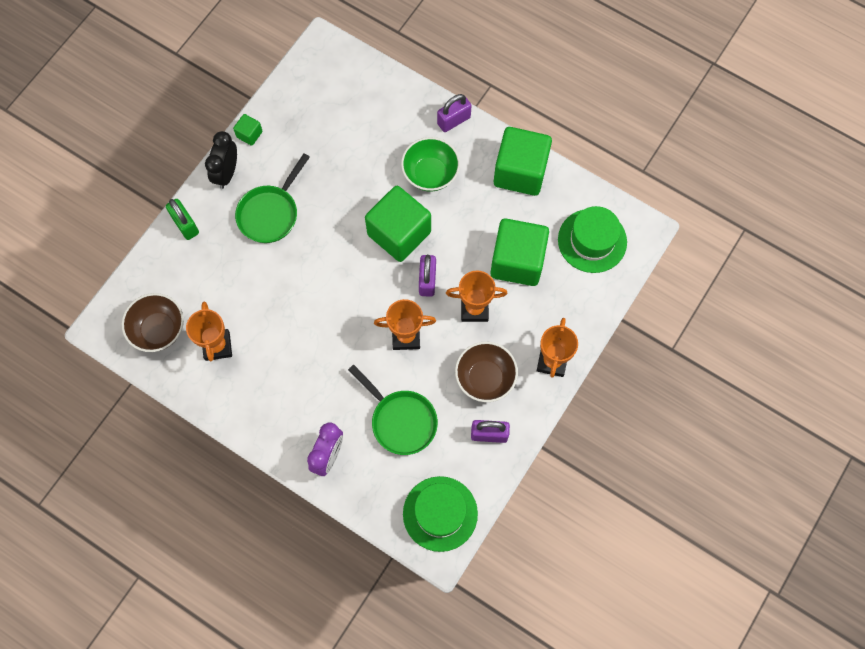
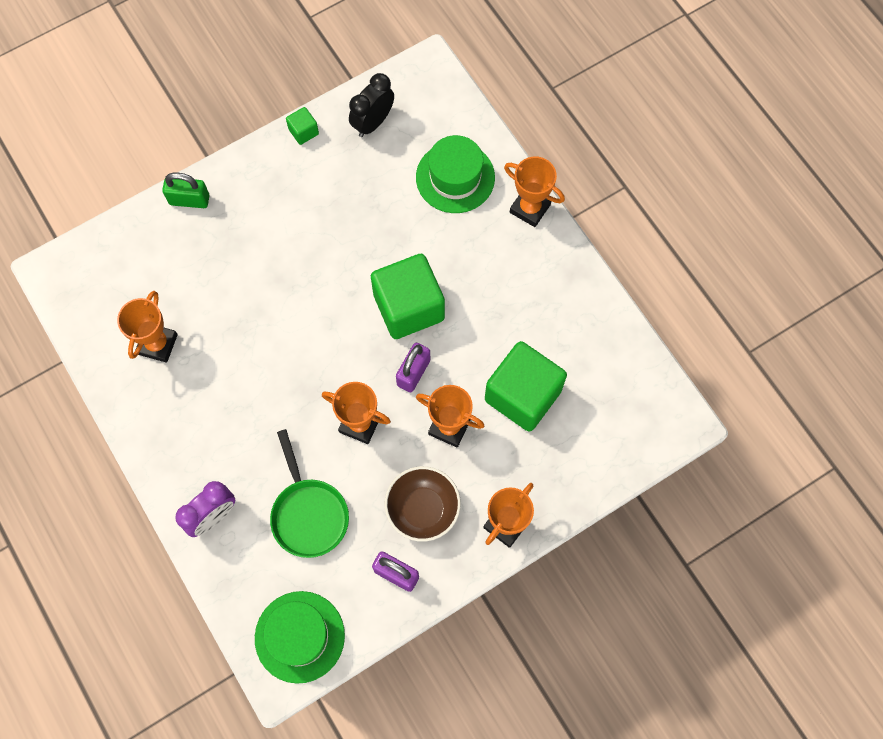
camera: 25 degrees right, 0 degrees up
(158, 330) = (107, 300): brown bowl -> none
(185, 225) = (189, 200): green padlock -> green padlock turned 75 degrees counterclockwise
(227, 173) = (259, 163): black clock -> black clock (373, 122)
(270, 213) = (283, 226): green pan -> none
(430, 174) = (475, 256): green bowl -> none
(453, 120) = (530, 208): purple padlock -> orange trophy
(520, 172) = (575, 297): green cube -> none
(592, 241) = (618, 409): green hat -> green hat (455, 177)

